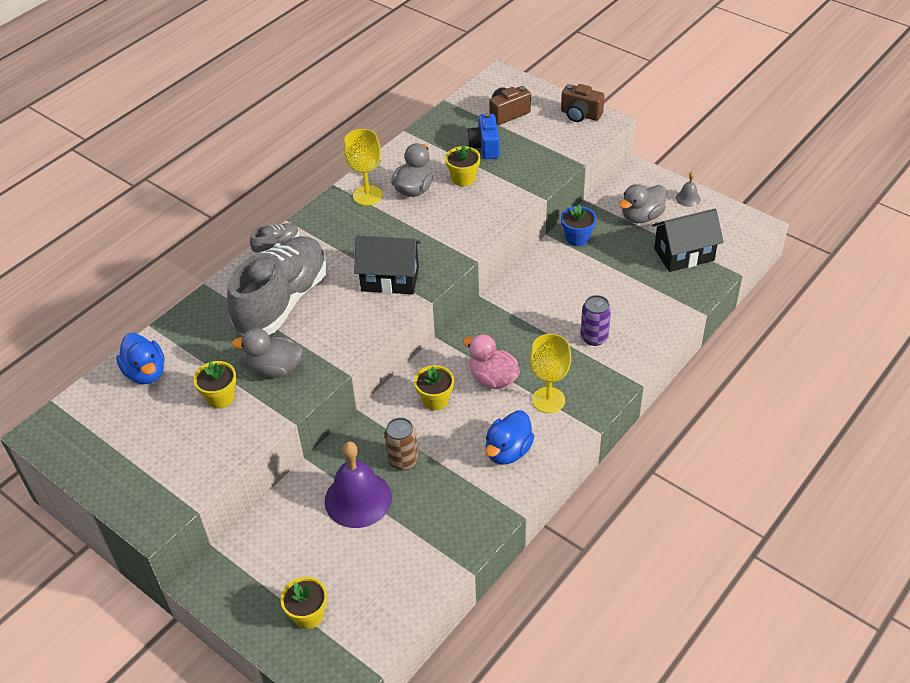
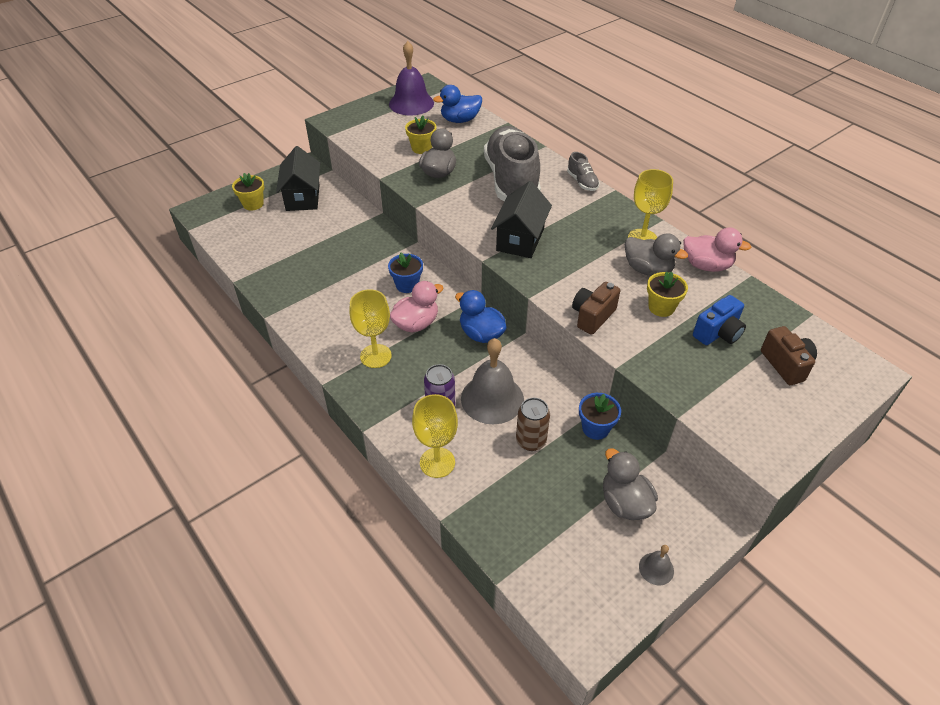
camera: 100 degrees right, 0 degrees up
(283, 301) = (511, 181): grey shoe -> grey shoe turned 135 degrees counterclockwise
(358, 499) = (331, 233): purple bell -> purple bell (411, 103)
(398, 155) = (706, 265): none -> pink duck
(403, 460) = (354, 259): brown can -> brown can (531, 441)
(435, 400) = (407, 285): yellow flower pot -> blue flower pot
(485, 147) = (718, 333): blue camera -> blue camera turned 135 degrees clockwise
(508, 451) = (333, 319): blue duck -> blue duck (481, 334)
(570, 305) = (492, 398): none -> grey bell
(580, 115) = (786, 436): brown camera -> brown camera (592, 316)
(653, 327) = (437, 462): none -> yellow goblet
(684, 254) = (547, 529): black house -> black house (303, 197)

